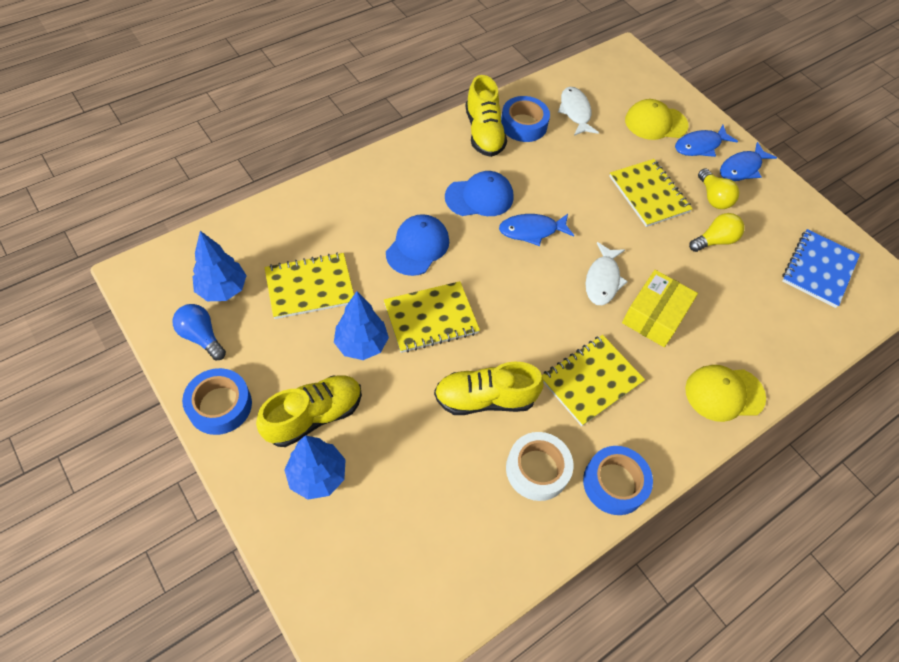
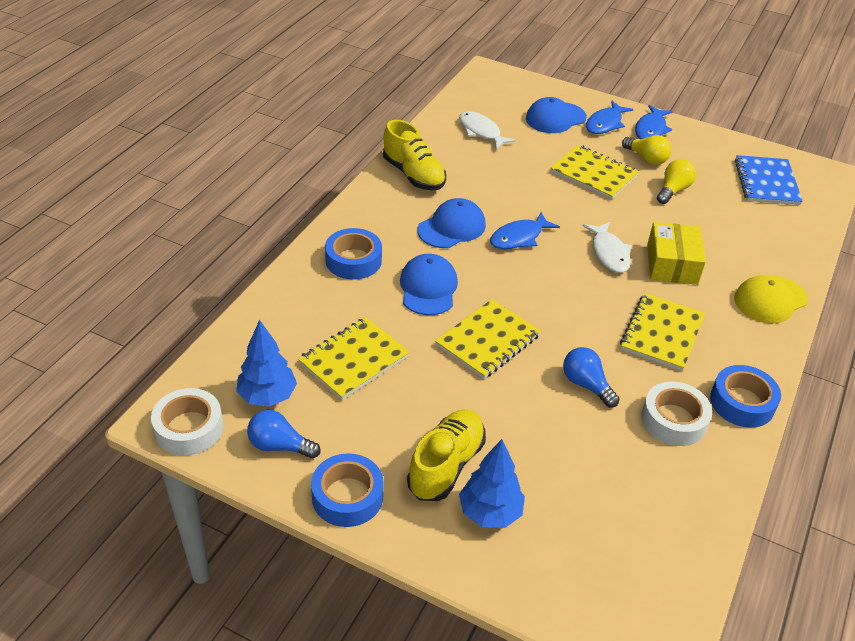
camera: 25 degrees left, 15 degrees down
(148, 290) = (189, 428): none -> white tape
(361, 344) = (442, 388): blue tree -> none
(485, 399) = (586, 385): yellow shoe -> blue light bulb
(523, 124) = (444, 156): blue tape -> blue tape (353, 260)
(655, 123) = (555, 118): yellow cap -> blue cap

